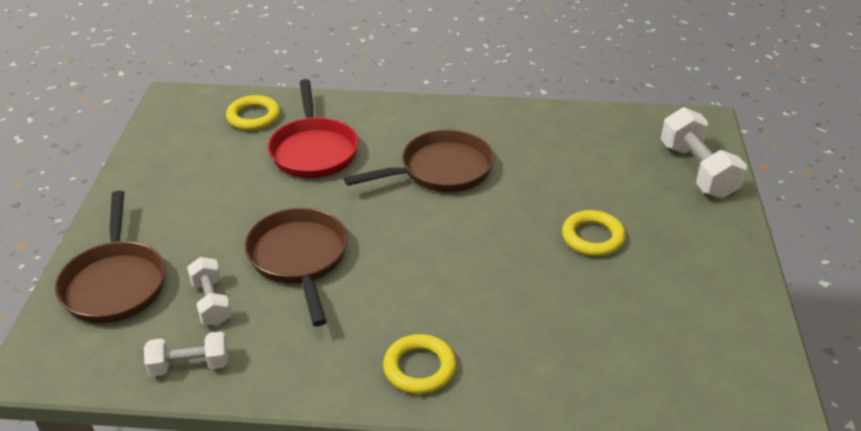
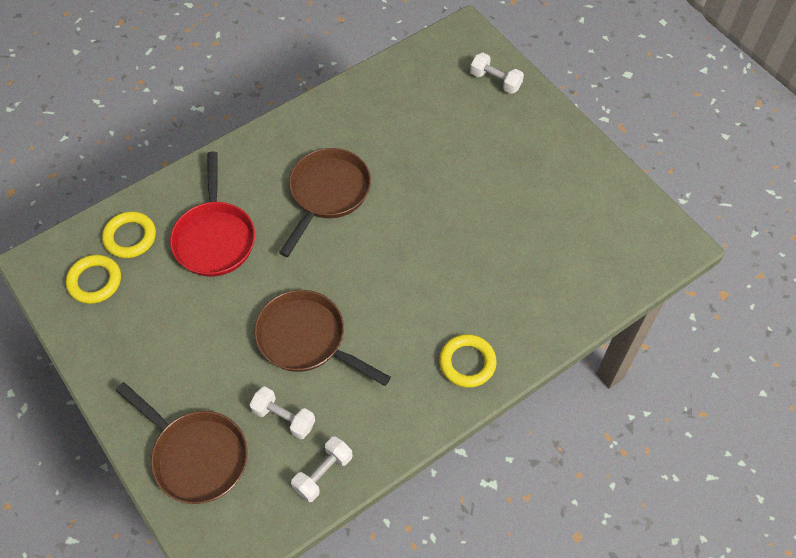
camera: 40 degrees left, 20 degrees up
(313, 150) = (215, 238): red pan -> red pan turned 45 degrees clockwise
(593, 237) = (479, 184): yellow ring -> yellow ring (95, 281)
(697, 170) = (495, 81): white dumbbell -> white dumbbell, size x0.62

